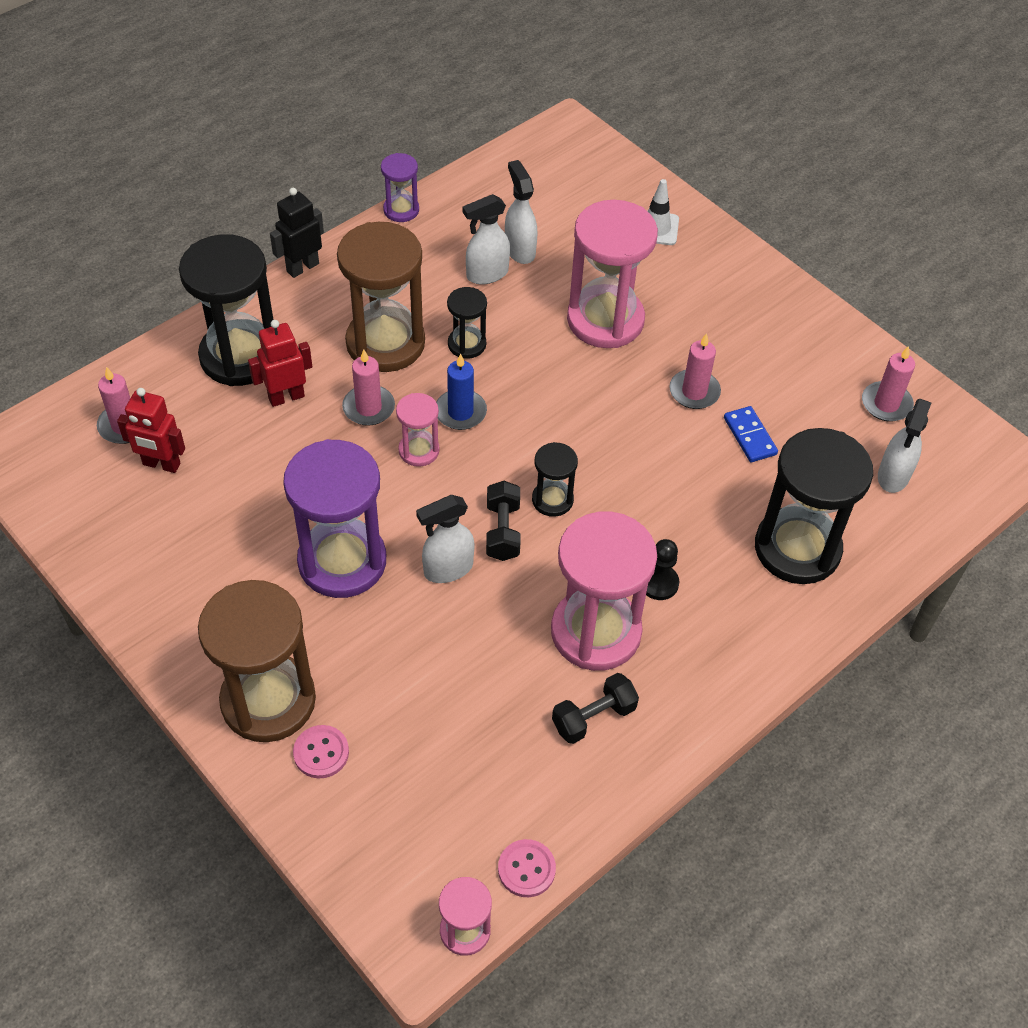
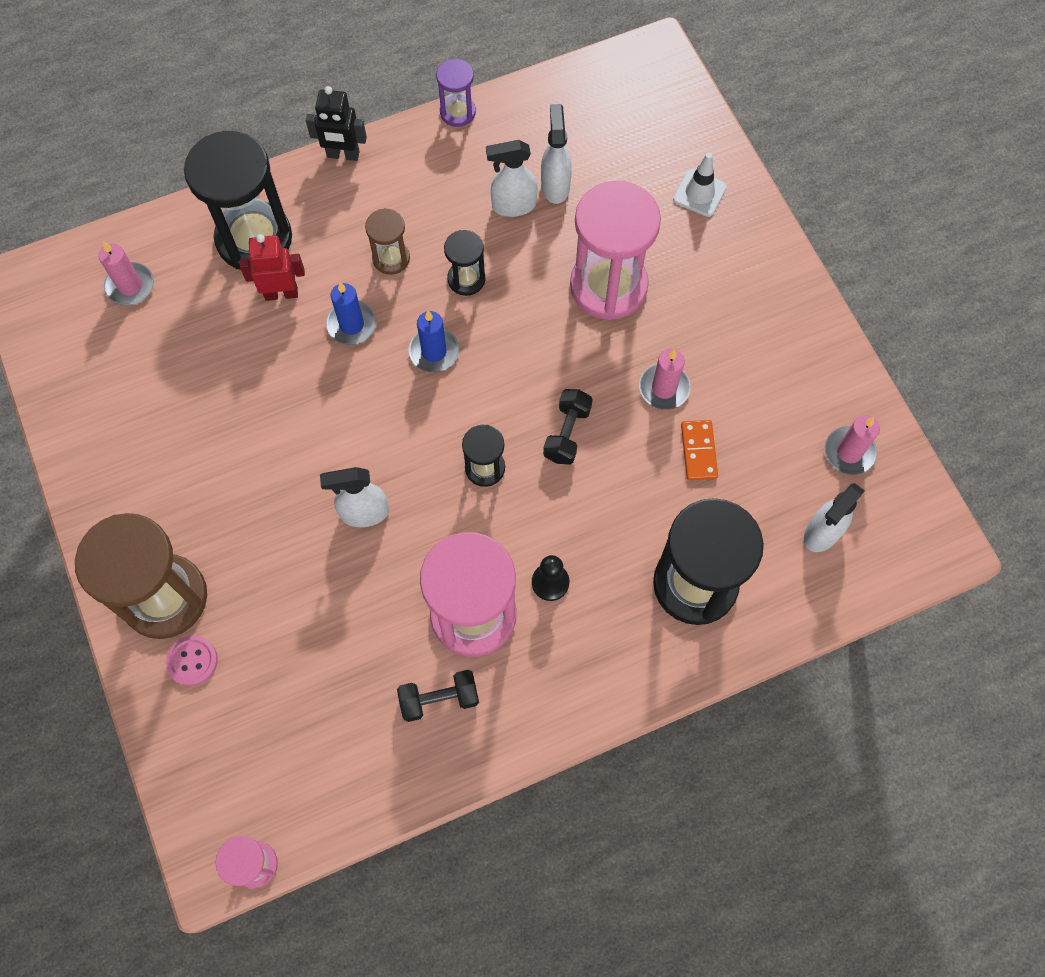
camera: 20 degrees right, 15 degrees up
(161, 464) = (149, 335): red robot -> none
(302, 267) = (343, 155): black robot -> black robot turned 150 degrees counterclockwise
(342, 561) = (273, 478): purple hourglass -> none
(368, 408) = (352, 324): pink candle -> blue candle
(385, 343) = (391, 258): brown hourglass -> brown hourglass, size x0.49
(419, 450) = (381, 382): pink hourglass -> none
(502, 531) = (427, 488): black dumbbell -> black dumbbell (567, 433)
(526, 869) = (327, 825): pink button -> none
(749, 436) = (698, 451): blue domino -> orange domino

